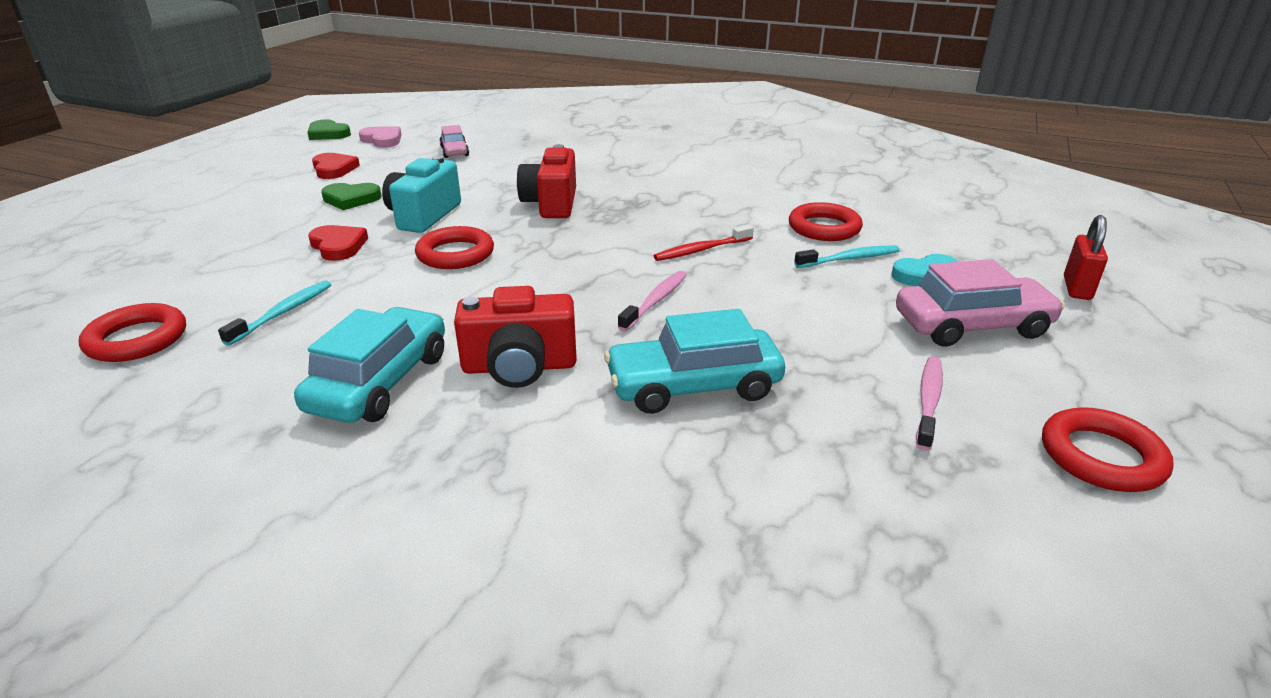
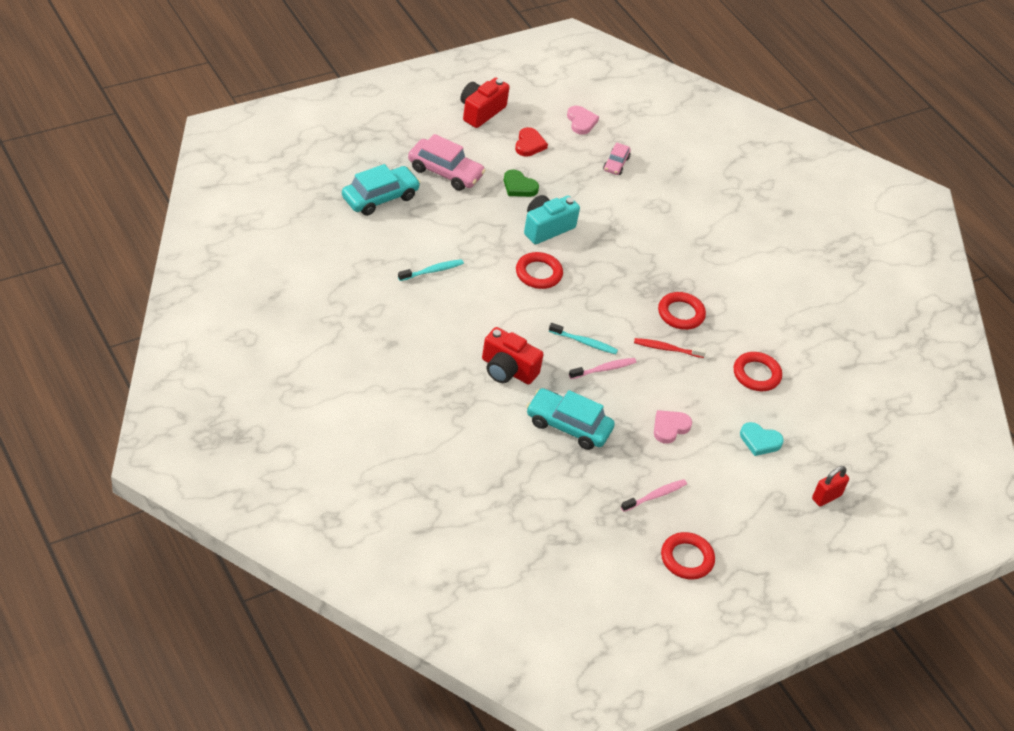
camera: 30 degrees right, 15 degrees up
(137, 339) = (365, 252): red ring -> red ring (681, 314)
(328, 134) = (552, 93): green heart -> none
(338, 246) = (486, 230): red heart -> none
(380, 382) = (446, 342): turquoise car -> turquoise car (380, 197)
(551, 204) = (625, 258): red camera -> red camera (481, 111)
(819, 316) = (670, 427): none -> pink heart
(849, 259) = (737, 404): turquoise toothbrush -> turquoise toothbrush (584, 342)
(972, 326) = (734, 479): pink car -> pink car (445, 172)

